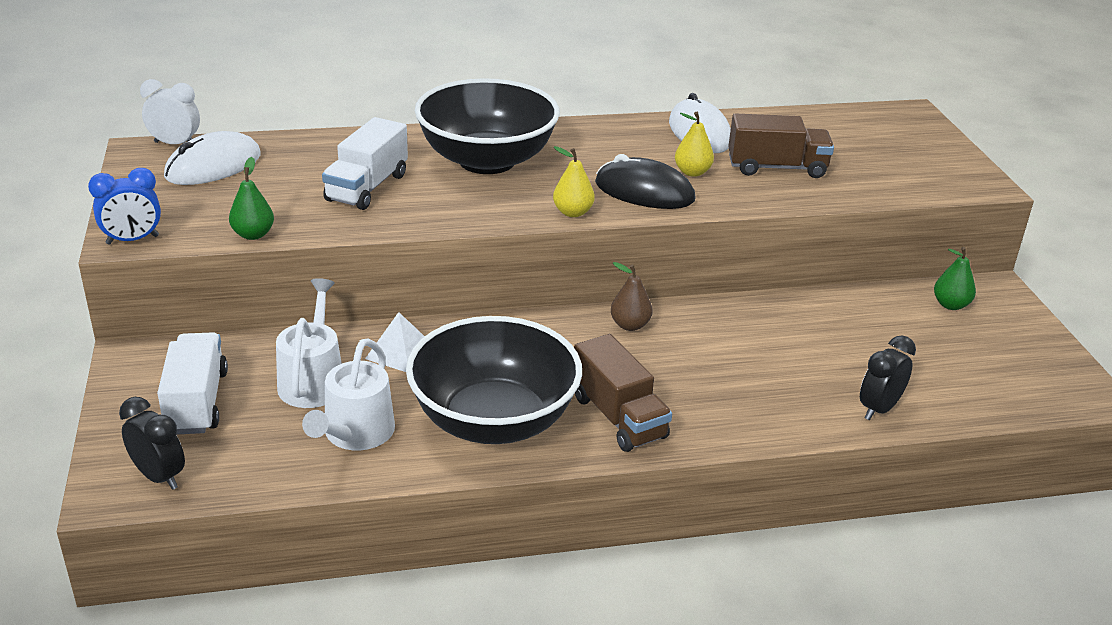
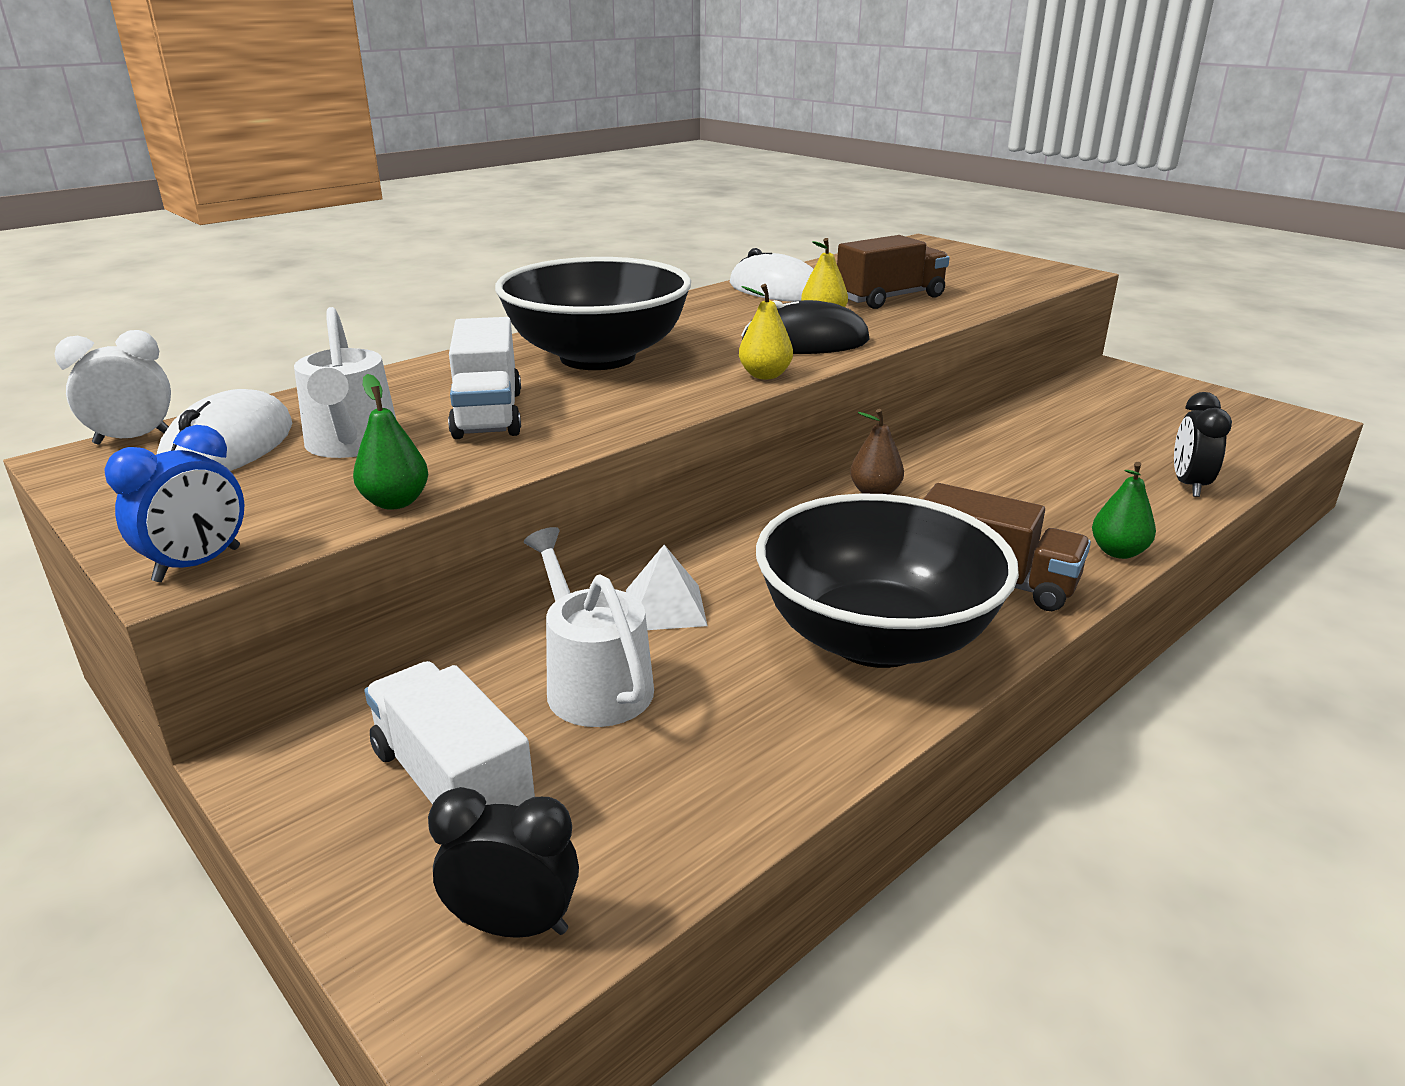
camera: 30 degrees left, 5 degrees down
(355, 434) = (734, 724): white watering can -> white watering can (352, 444)
(950, 305) = (1104, 390): green pear -> green pear (1118, 552)

